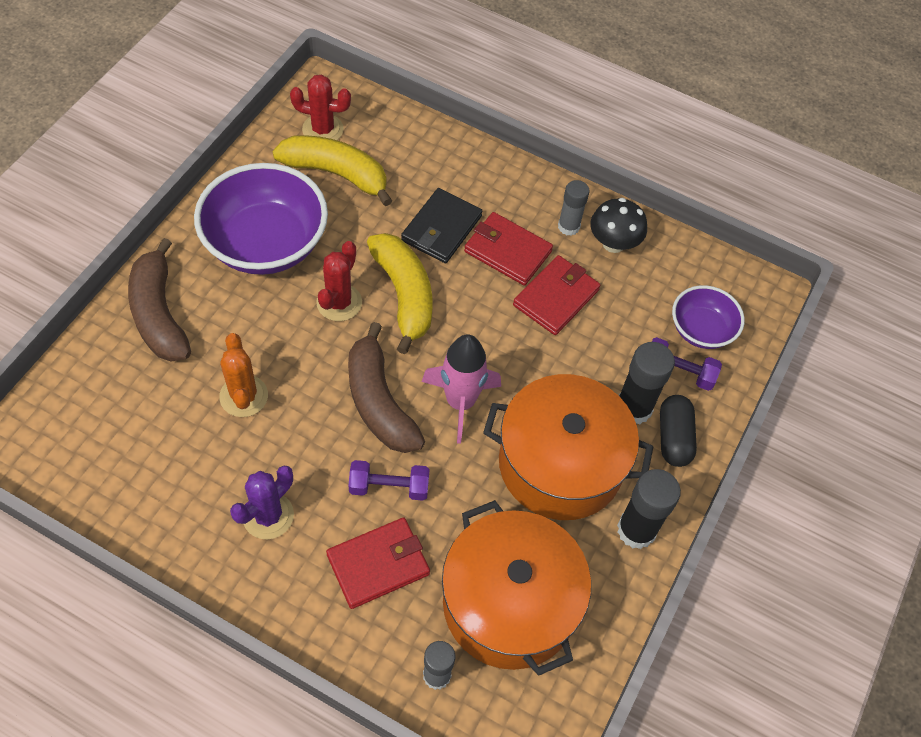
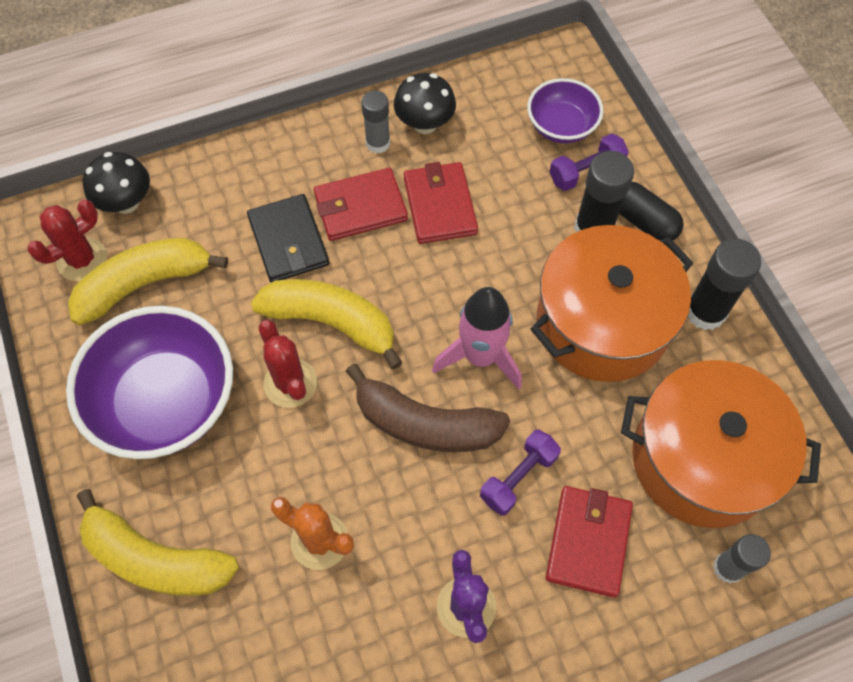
camera: 45 degrees left, 5 degrees up
(159, 314) = (155, 559): brown banana -> yellow banana
(384, 122) = (126, 202): none -> black mushroom

